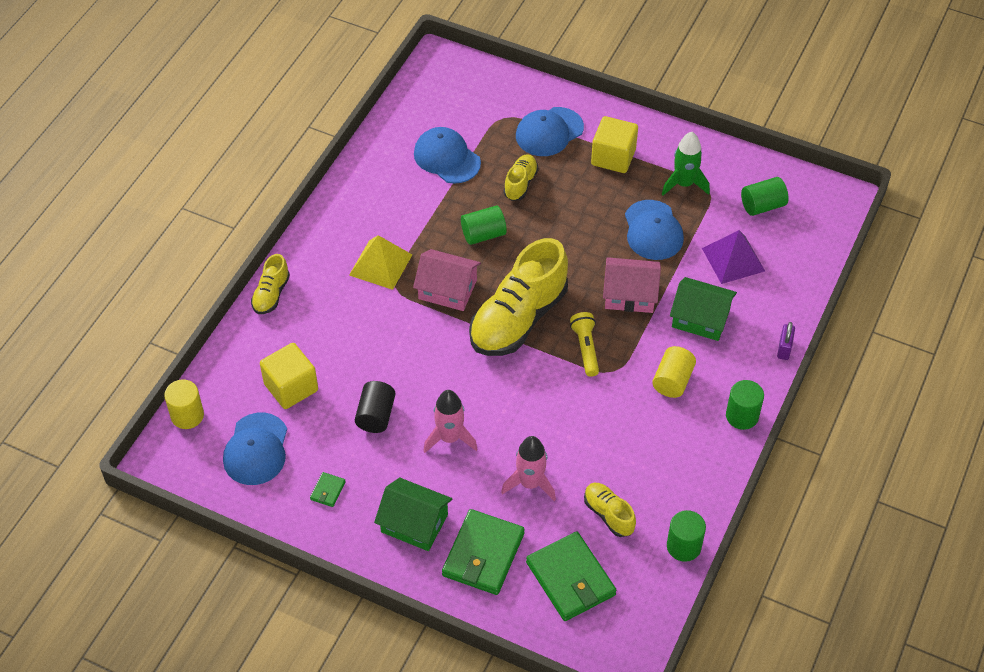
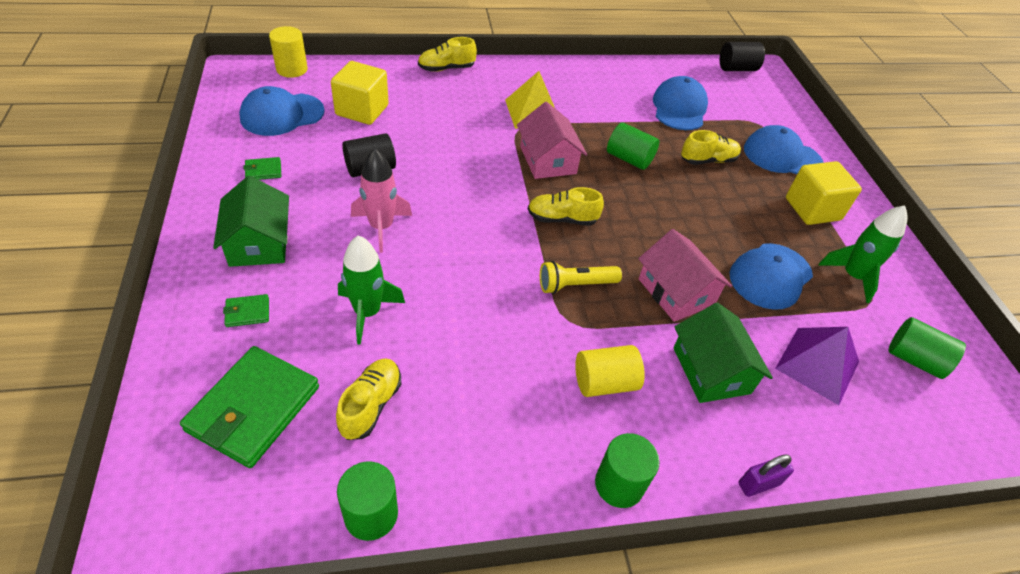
camera: 50 degrees right, 5 degrees down
(424, 78) = (737, 69): none -> black cylinder
(483, 554) = (247, 312): green wallet -> green wallet, size x0.43
(518, 319) = (562, 219): yellow shoe -> yellow shoe, size x0.48
(530, 483) = (367, 313): pink rocket -> green rocket
(585, 348) = (575, 285): yellow flashlight -> yellow flashlight turned 150 degrees counterclockwise

